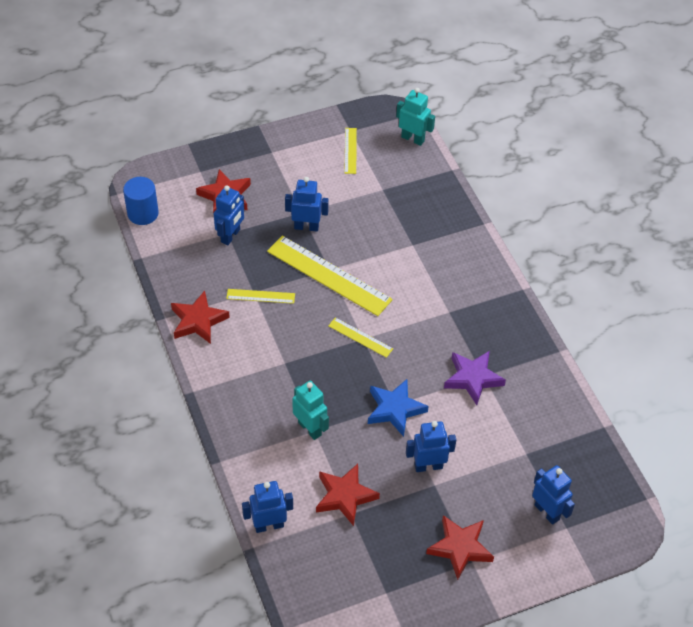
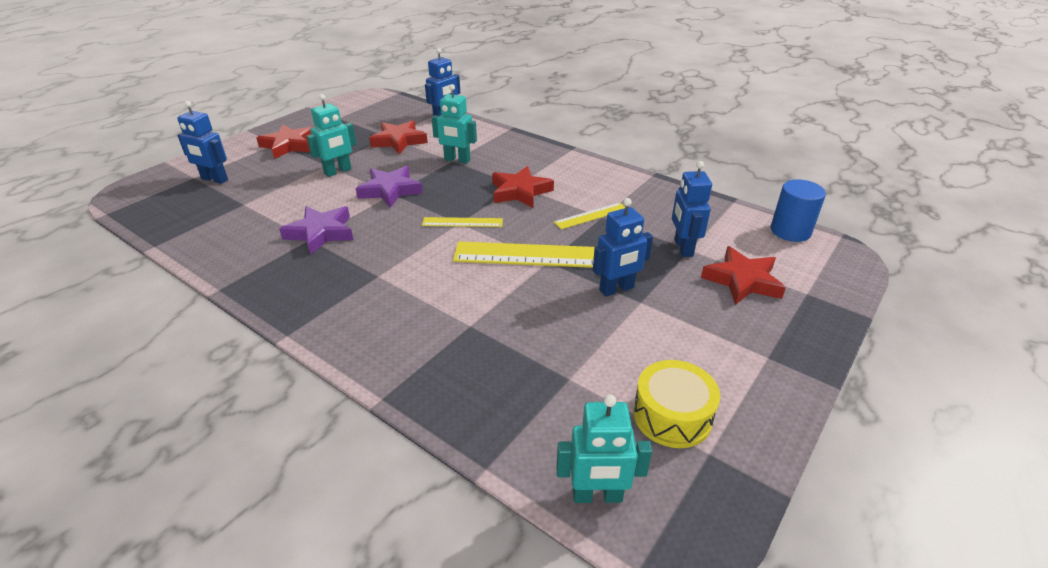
camera: 150 degrees right, 15 degrees down
(198, 321) = (622, 182): red star -> red star (520, 192)
(350, 150) = (672, 416): yellow ruler -> yellow drum
(395, 409) = (390, 190): blue star -> purple star
(428, 466) = (338, 171): blue robot -> turquoise robot

